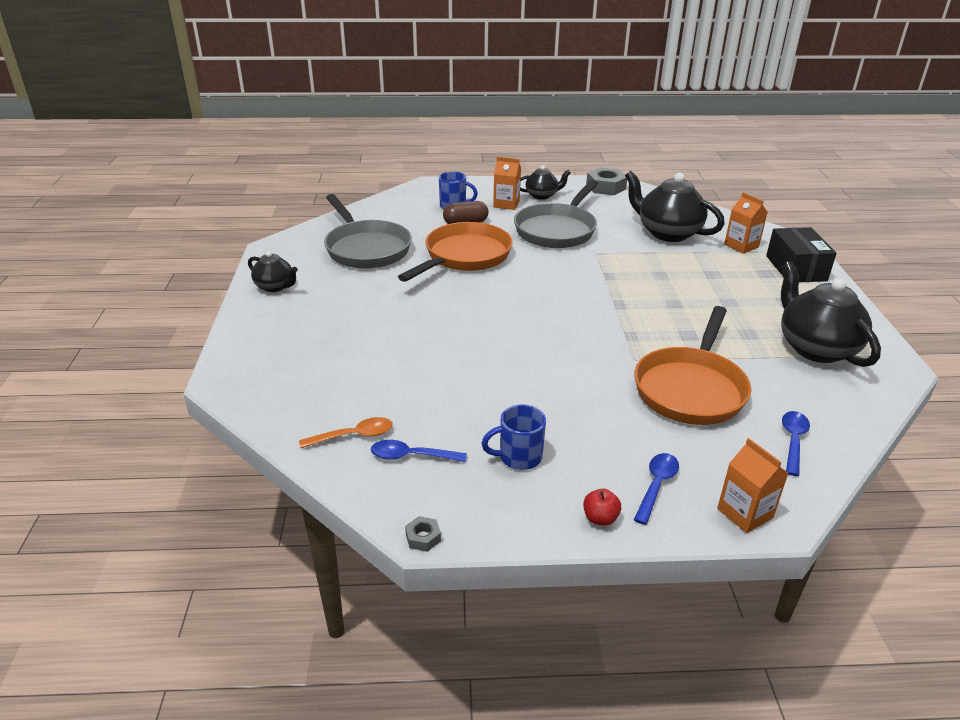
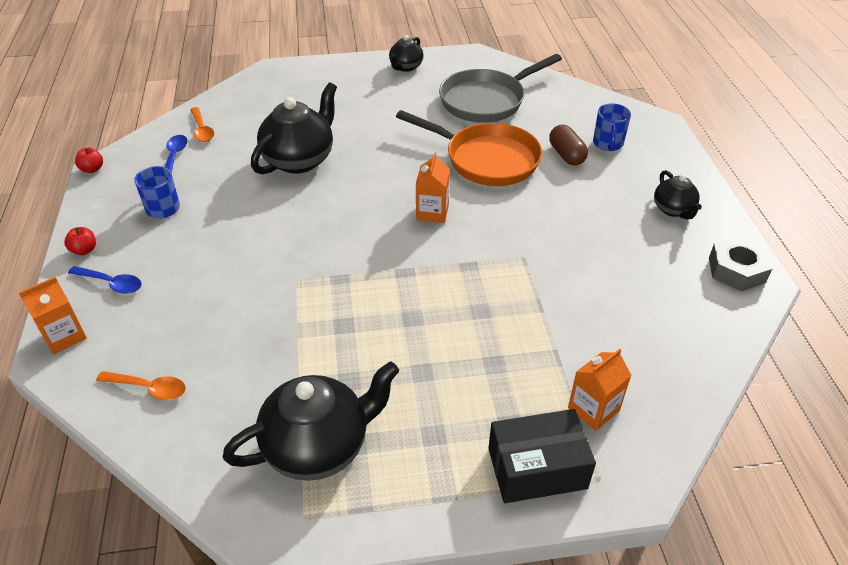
camera: 85 degrees right, 10 degrees up
(423, 537) = (92, 169): grey nut -> red apple
(506, 204) = (632, 181): orange carton -> orange carton (432, 212)
(557, 230) = (575, 224): grey pan -> none
(667, 233) = (606, 327): black teapot -> black teapot (299, 160)
(691, 389) = (243, 318): orange pan -> none
(793, 441) = (149, 388): blue spoon -> orange spoon

